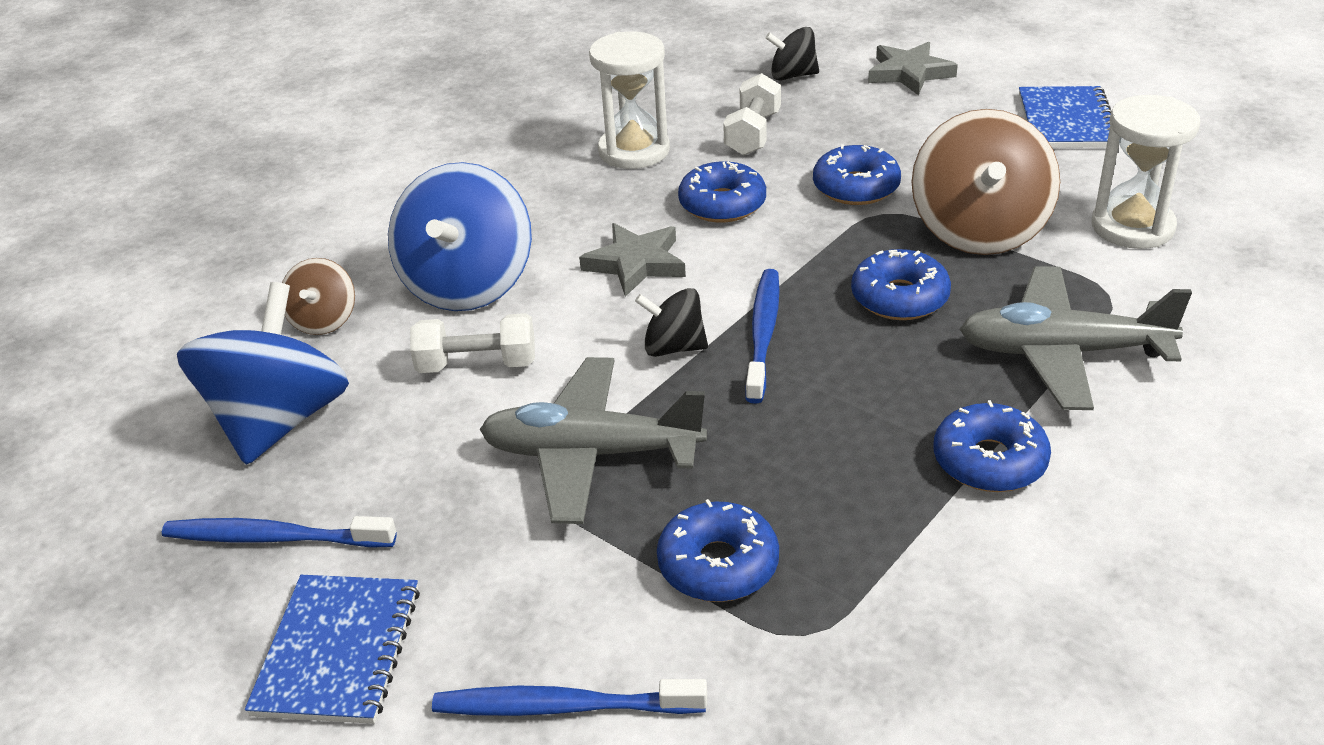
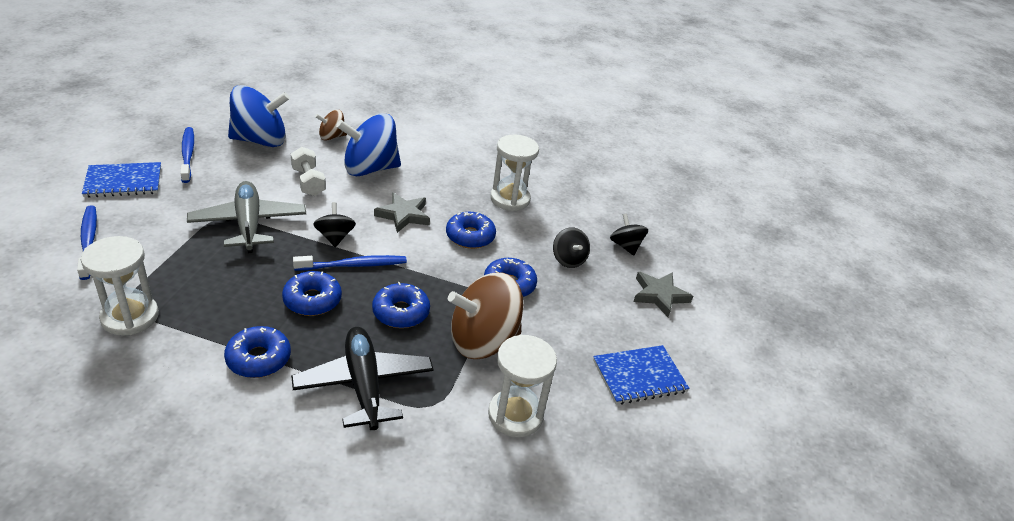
camera: 60 degrees right, 0 degrees up
(718, 565) = (174, 272): blue donut -> blue donut (312, 300)
(753, 134) = (549, 238): white dumbbell -> none
(810, 127) = (568, 259): none -> black spinning top
(845, 630) = (130, 317): none -> white hourglass
(1062, 353) = (364, 385): grey plane -> black plane

